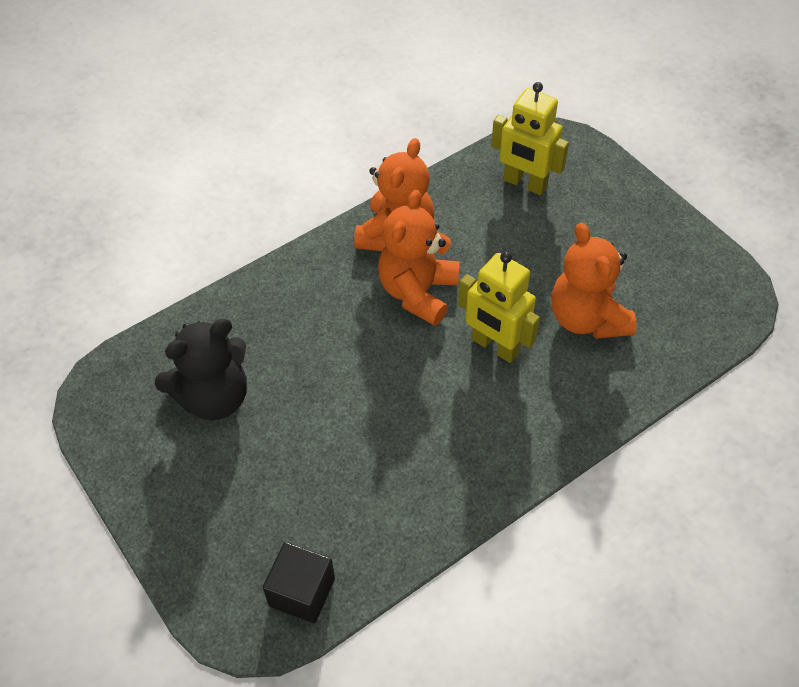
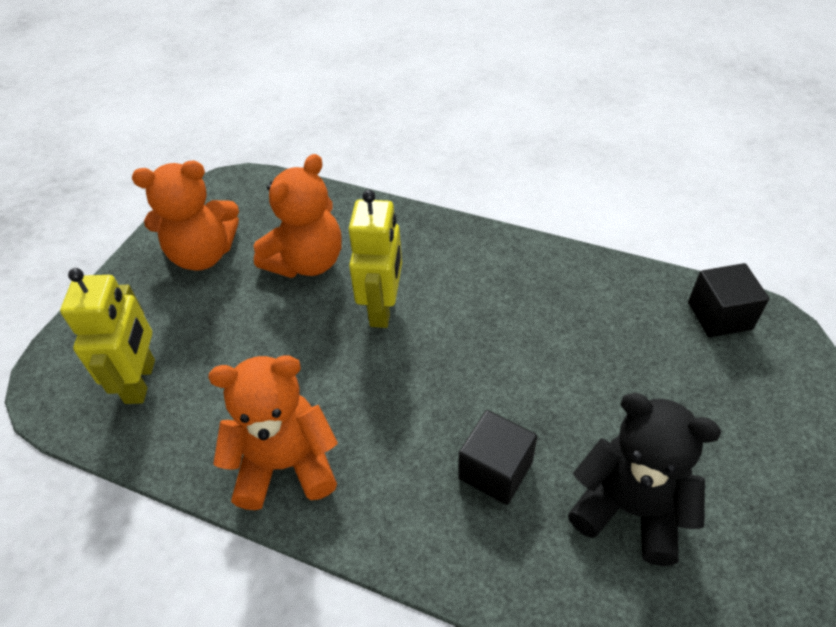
camera: 120 degrees left, 5 degrees down
(301, 340) = (495, 470): none -> black cube
(418, 292) = (357, 399): orange teddy bear -> orange teddy bear (203, 254)

